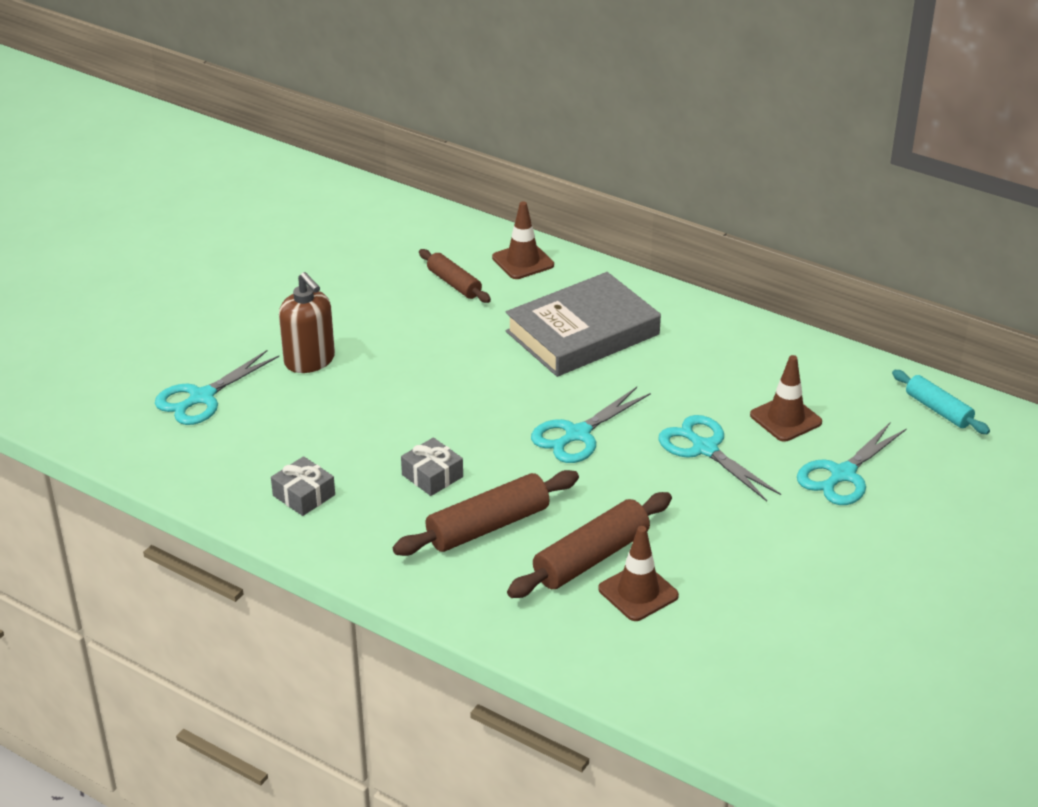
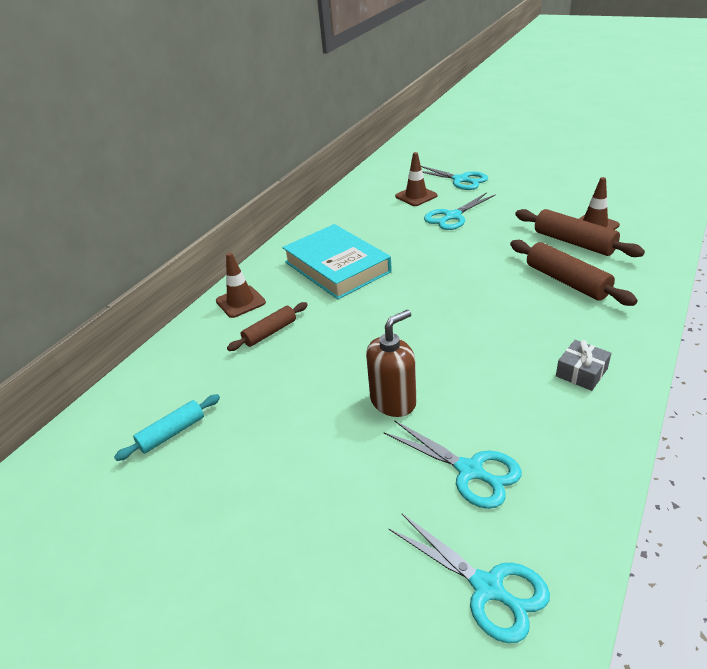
camera: 90 degrees left, 0 degrees up
(432, 476) = (525, 311): grey gift -> none
(577, 434) = (454, 258): turquoise scissors -> turquoise scissors (488, 588)
(582, 333) = (337, 267): grey book -> turquoise book
(938, 410) = (397, 161): turquoise rolling pin -> turquoise rolling pin (172, 433)

